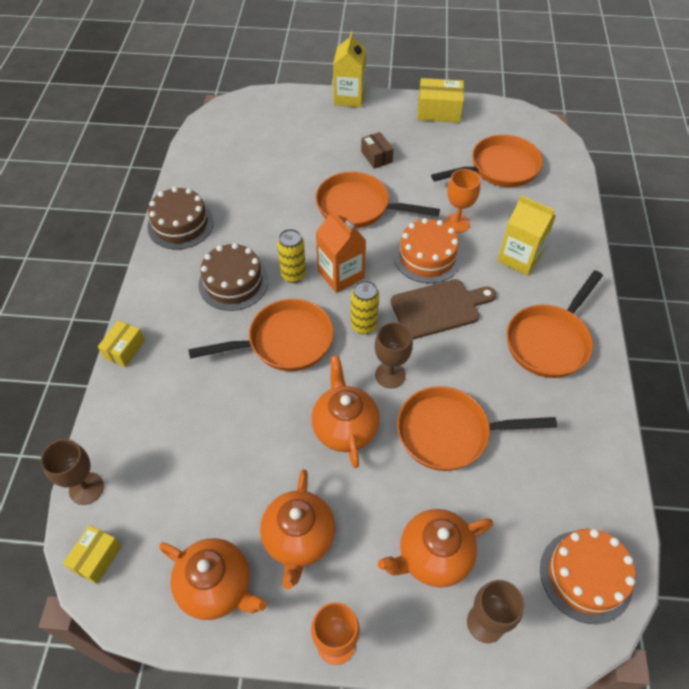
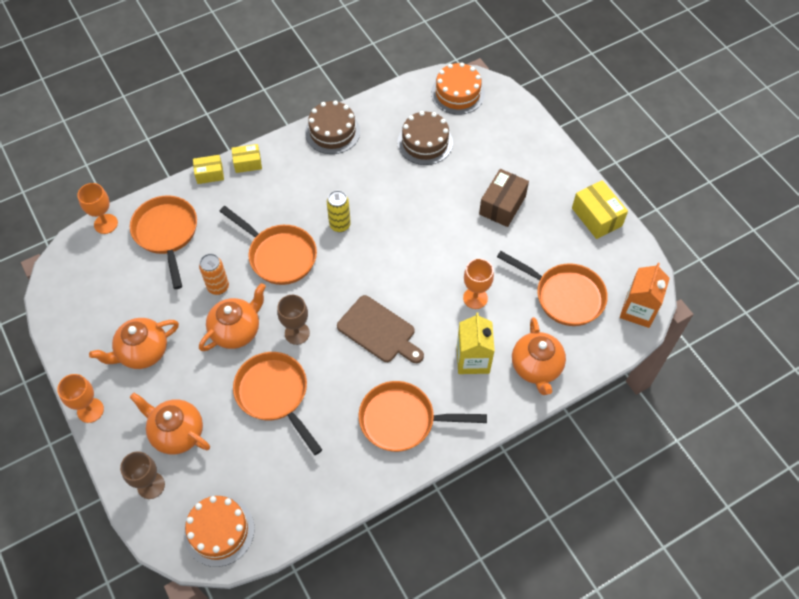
camera: 55 degrees right, 5 degrees up
(86, 488) = (106, 224): brown goblet -> orange goblet
(97, 558) = (69, 259): yellow box -> yellow box (248, 163)
(217, 587) = (88, 329): orange teapot -> orange teapot (536, 367)
(233, 282) = (306, 195): brown cake -> brown cake (425, 142)
(276, 416) = (218, 287): none -> orange can
(341, 274) = (362, 253): orange carton -> orange carton (638, 310)
(349, 97) = (555, 147): yellow carton -> none
(358, 207) = (437, 225): orange pan -> orange pan (167, 233)
(363, 325) = (327, 293): yellow can -> none
(376, 157) = (502, 205): brown box -> brown box, size x1.58
(427, 257) = (423, 297): orange cake -> orange cake (457, 93)

